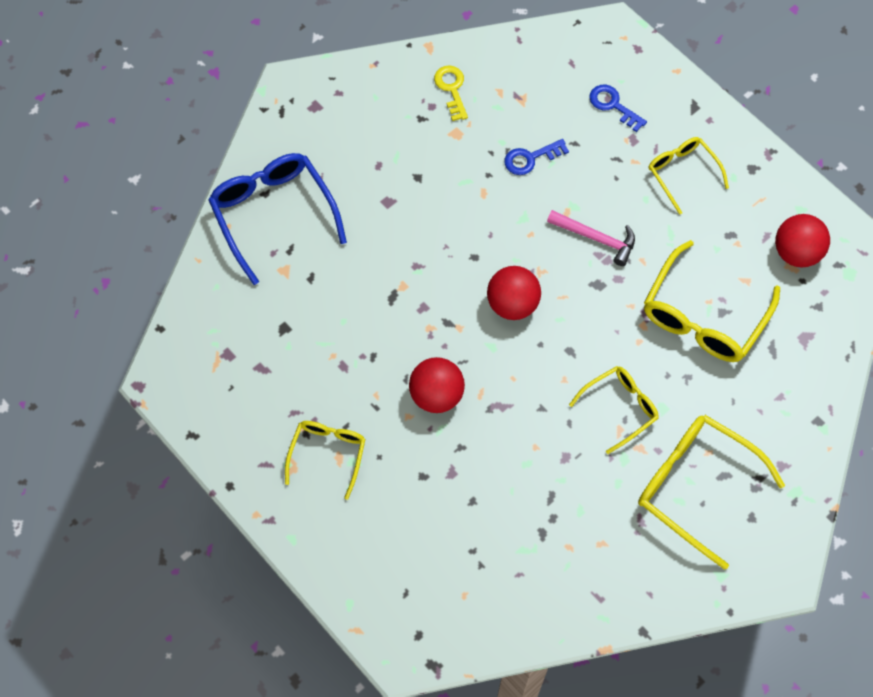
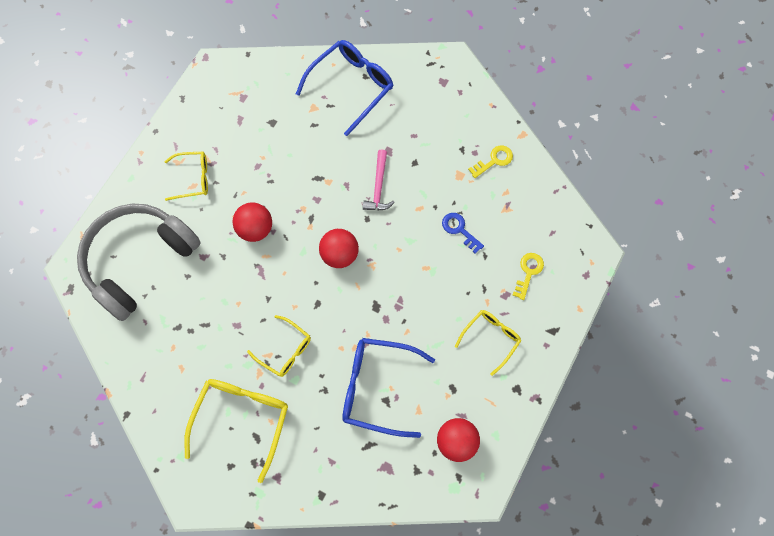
camera: 70 degrees right, 5 degrees up
(427, 560) = (139, 261): none -> grey headphones
(596, 238) = (412, 294): pink hammer -> pink hammer (378, 187)
(613, 105) = (528, 272): blue key -> yellow key
(703, 316) = (377, 387): yellow glasses -> blue glasses

